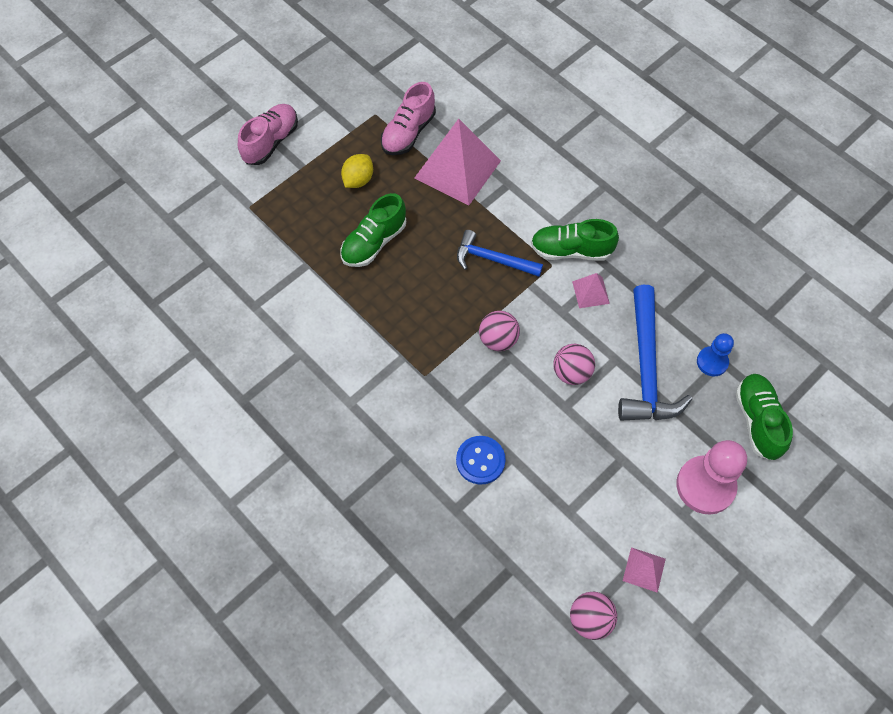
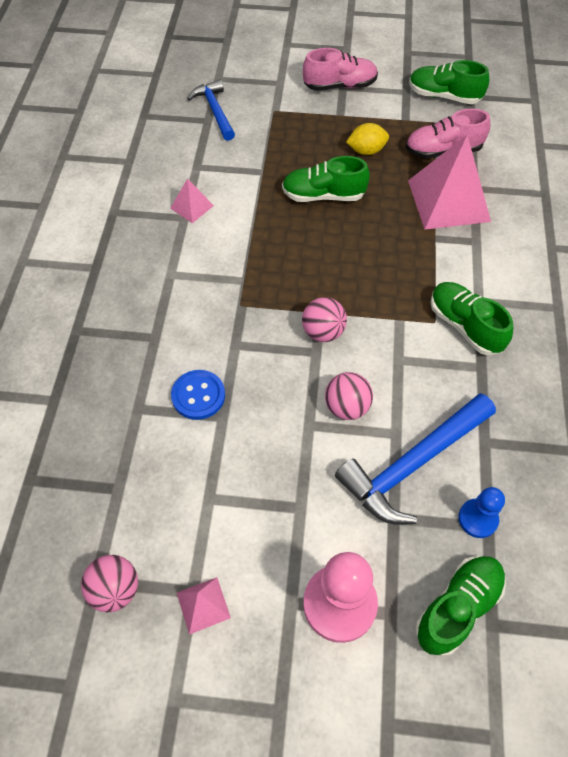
camera: 50 degrees right, 5 degrees down
(355, 86) = (444, 96): none -> green shoe
(493, 259) = (393, 278): blue hammer -> blue hammer (215, 111)
(590, 292) = (441, 368): pink pyramid -> pink pyramid (192, 206)

